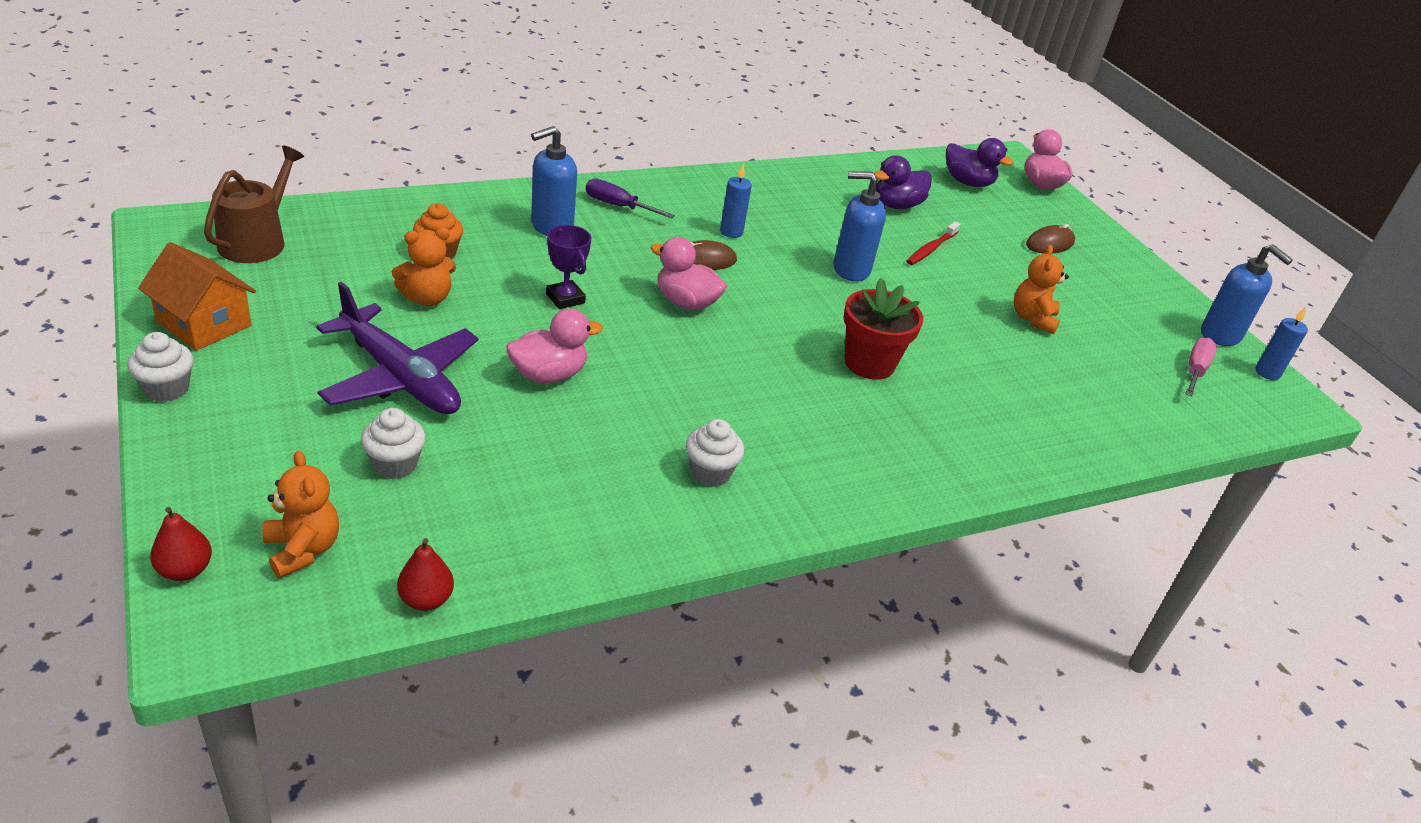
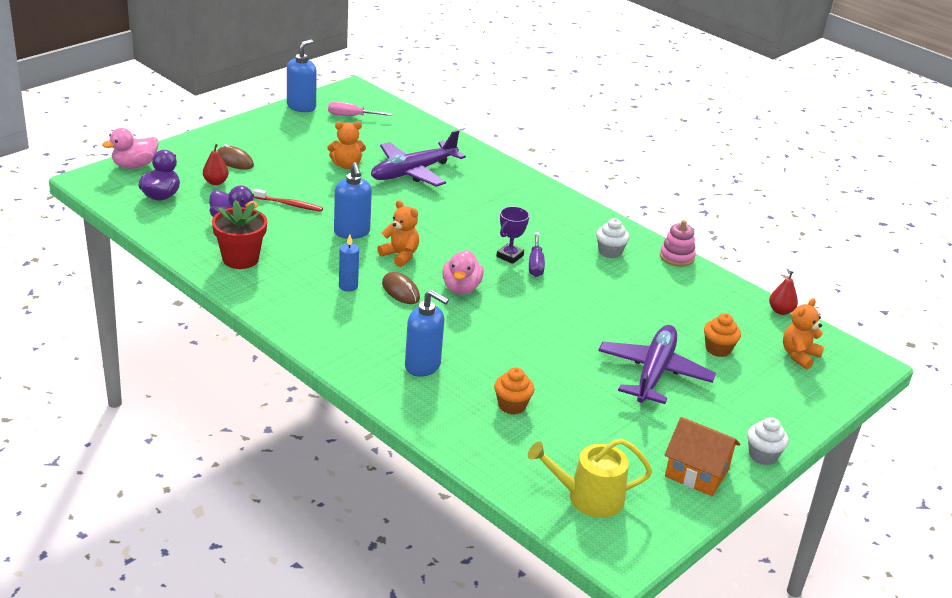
camera: 110 degrees left, 5 degrees down
(185, 570) = (850, 384): red pear -> red pear (216, 182)
(204, 323) = (697, 473): orange house -> orange house turned 75 degrees counterclockwise
(257, 241) = (588, 498): brown watering can -> yellow watering can
(395, 464) = (718, 349): white cupcake -> orange cupcake
(427, 298) = (569, 391): orange teddy bear -> orange teddy bear (400, 255)
(549, 375) = (591, 321): pink duck -> none
(565, 298) = (507, 335): purple trophy -> purple trophy (509, 256)
(618, 206) = (360, 343): purple screwdriver -> purple screwdriver (535, 264)
(658, 547) = (676, 257): none -> pink stacking toy
(869, 363) = (457, 215): red flower pot -> red flower pot (240, 259)
(1007, 369) = (413, 172): none -> purple plane
(1267, 373) = (330, 96): blue candle -> none

